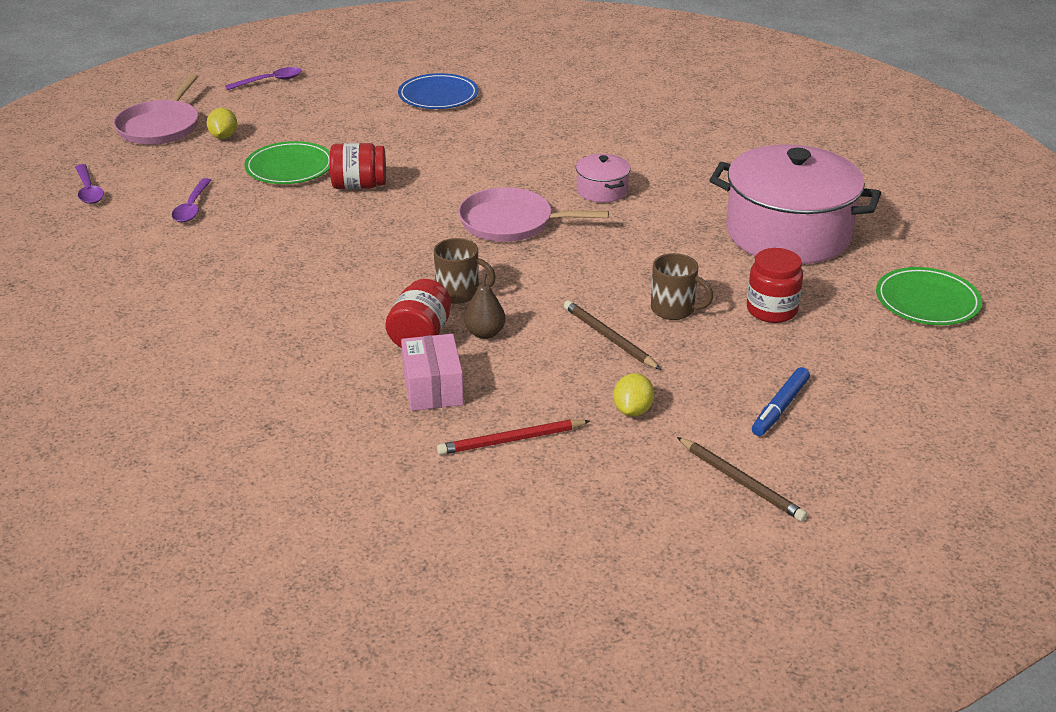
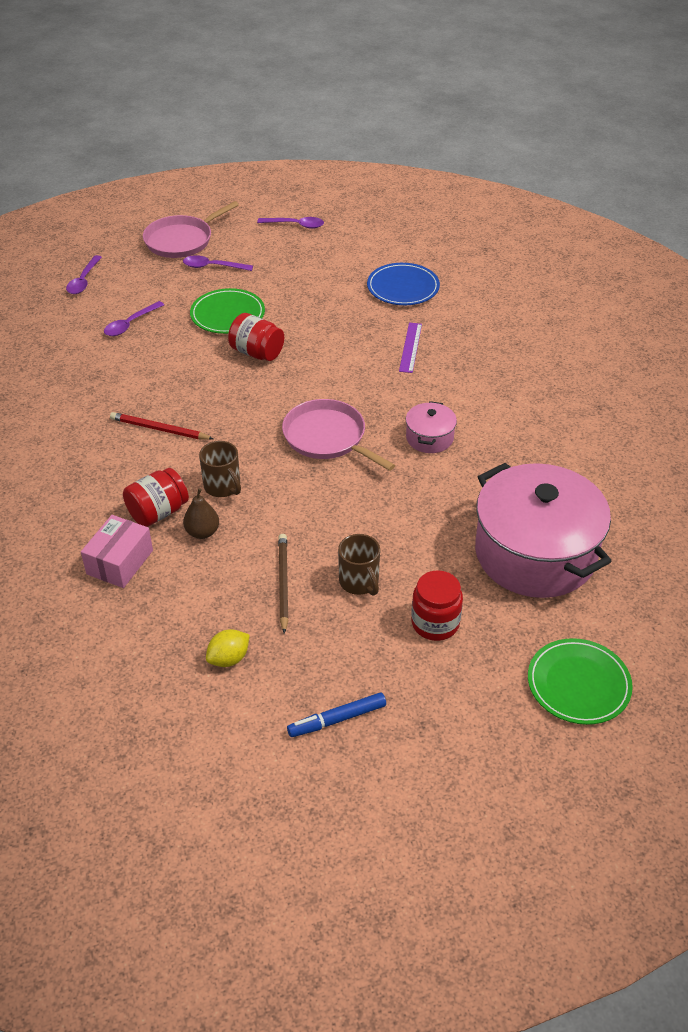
camera: 35 degrees right, 10 degrees up
(223, 137) = (213, 267): yellow lemon -> purple spoon
(501, 135) = (410, 347): none -> purple ruler
(511, 440) = (122, 637): red pencil -> red pencil (159, 429)
(741, 482) = (234, 768): brown pencil -> none

